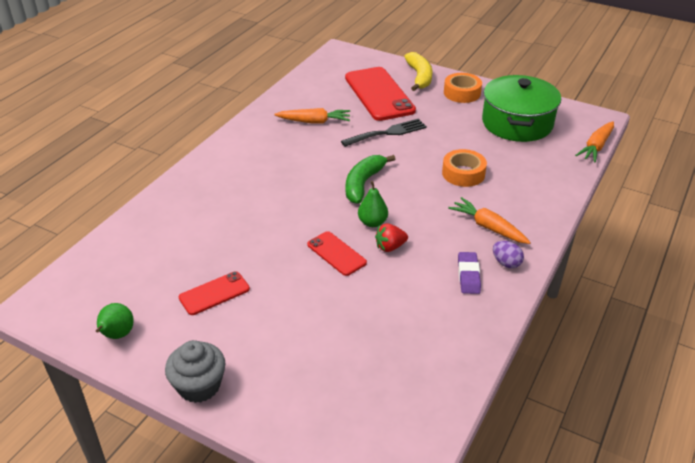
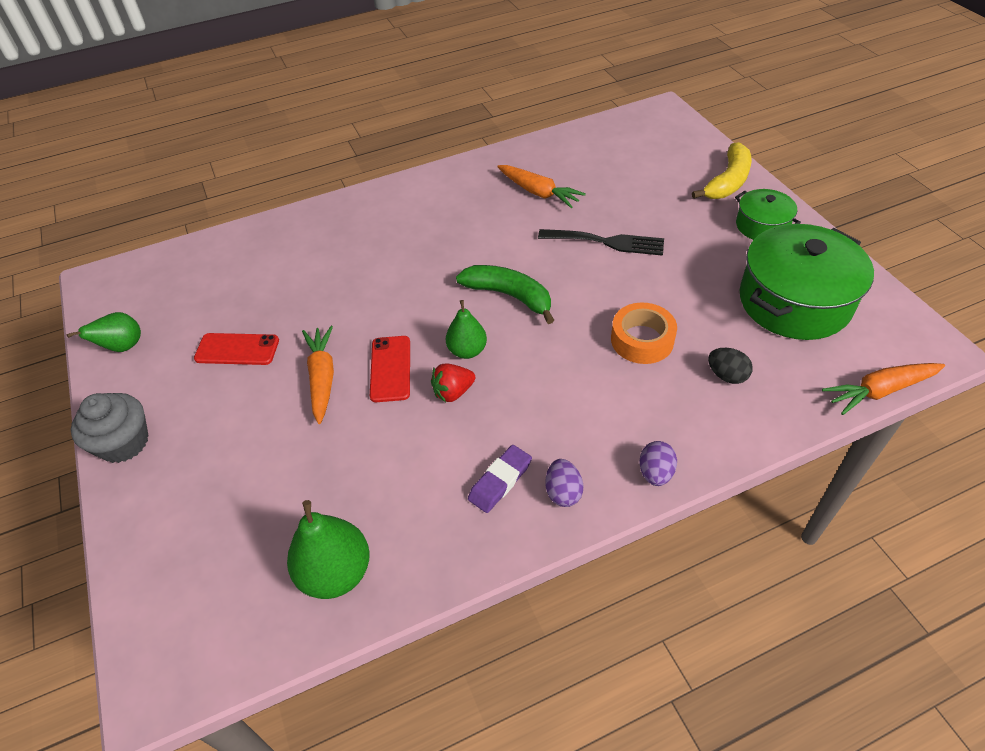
camera: 40 degrees right, 10 degrees up
(363, 184) = (509, 296): green banana -> green banana turned 60 degrees clockwise
(379, 94) = (651, 186): red phone -> none
(390, 247) = (453, 392): red strawberry -> red strawberry turned 45 degrees counterclockwise
(432, 367) = (336, 572): none -> green pear
(462, 93) = (762, 226): orange tape -> green pot
(488, 227) = (594, 431): orange carrot -> orange carrot (322, 378)
(523, 171) = (726, 375): none -> black egg
(539, 231) = (655, 473): none -> purple egg

